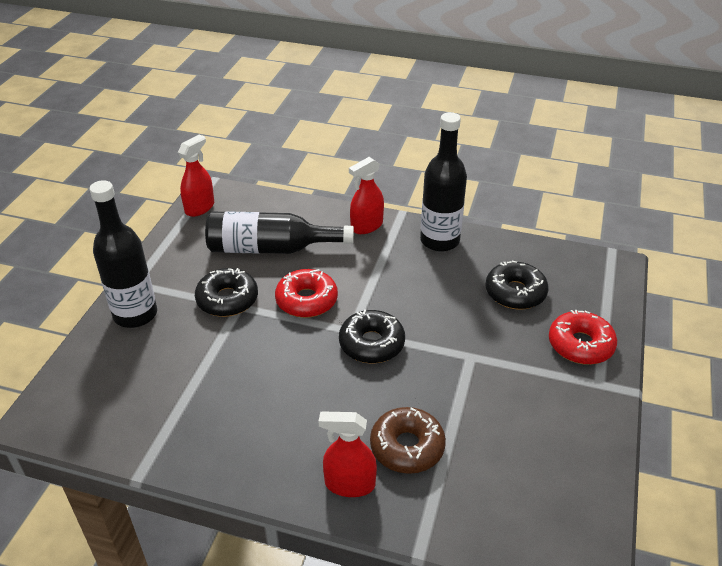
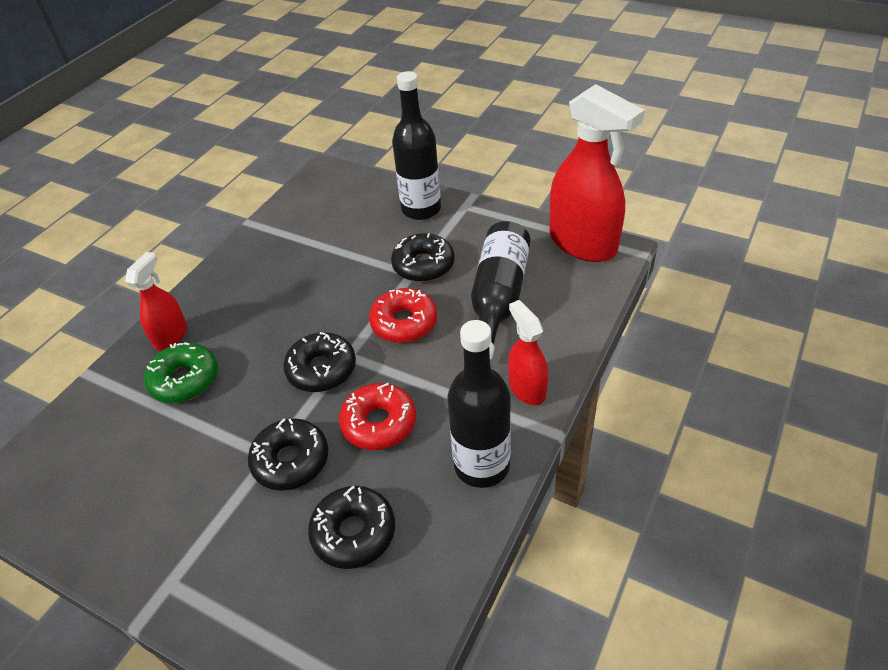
camera: 105 degrees right, 5 degrees up
(200, 208) = (583, 244): red spray bottle -> red spray bottle, size x1.87
(407, 447) = (185, 380): brown donut -> green donut
(471, 340) = (291, 461): none -> black donut
(580, 345) = (235, 584): red donut -> red donut (379, 423)

